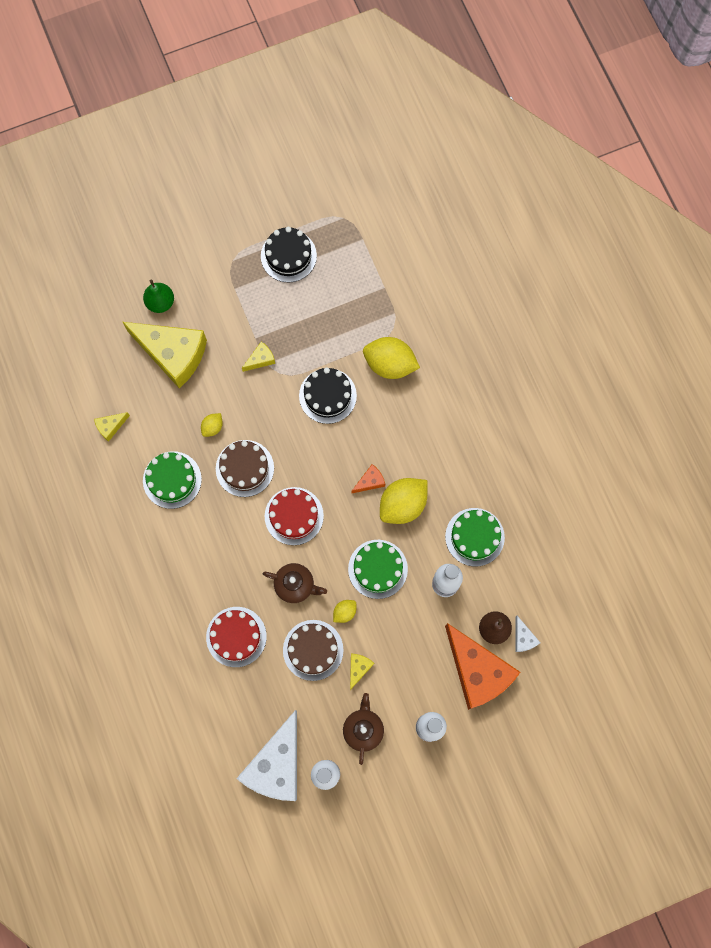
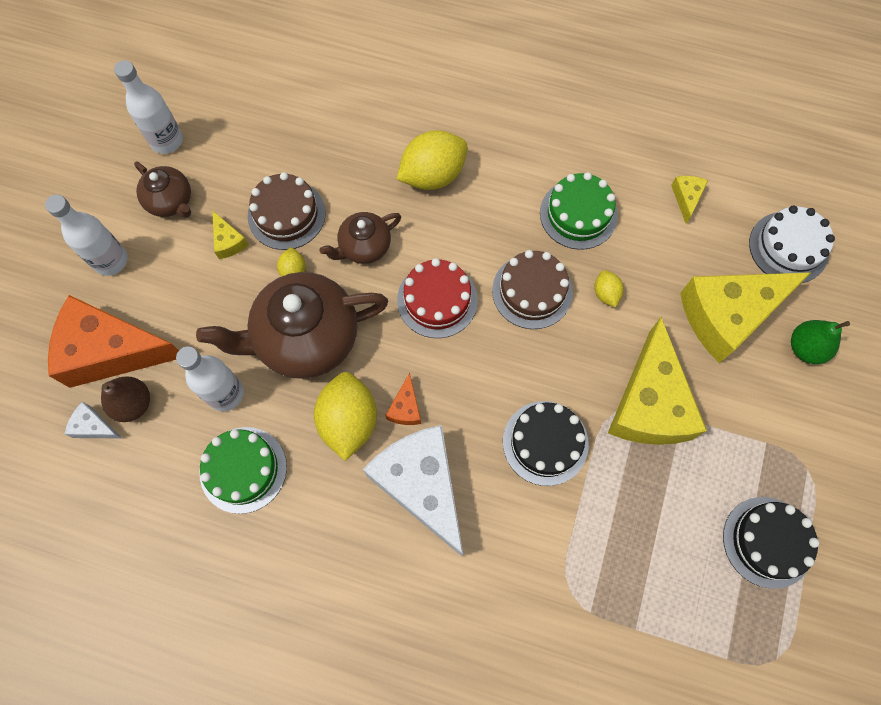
camera: 130 degrees right, 5 degrees down
(100, 350) = (788, 247): none -> white cake
(236, 636) = (365, 158): red cake -> none
(260, 359) = (649, 403): yellow cheese -> yellow cheese, size x2.40
(276, 764) = (217, 108): white cheese -> white cheese (421, 485)
(377, 569) = (306, 338): green cake -> brown teapot
(390, 364) = (526, 548): yellow lemon -> yellow lemon (433, 175)

